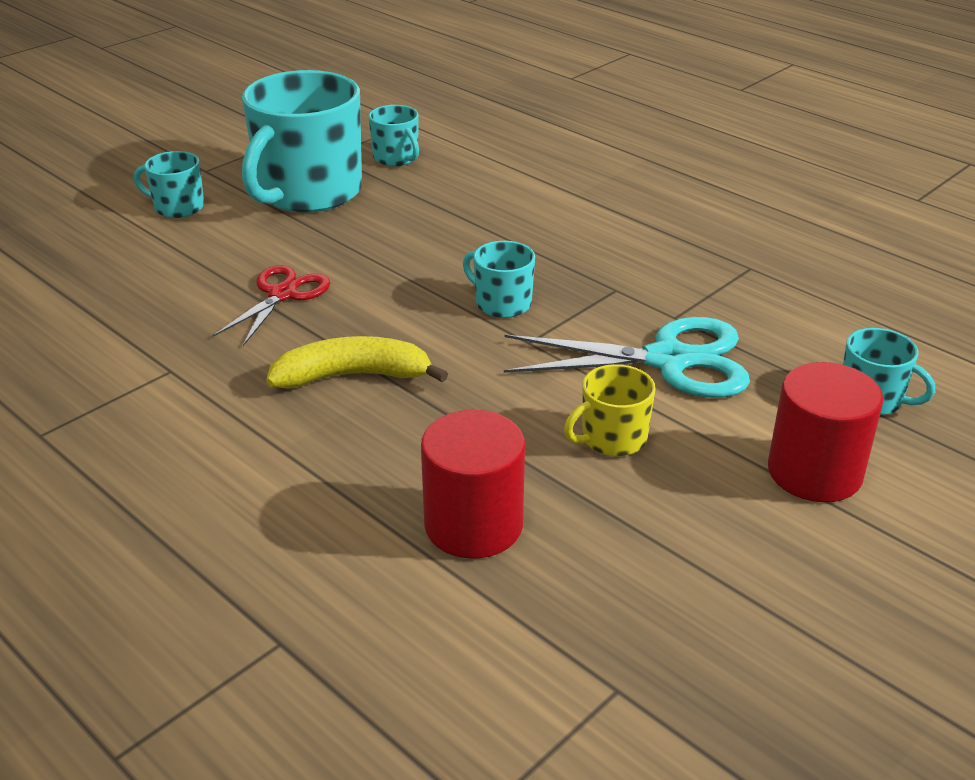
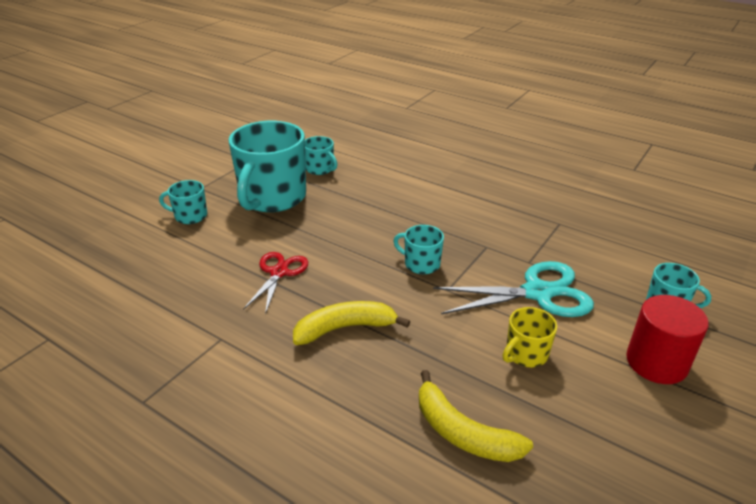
camera: 10 degrees left, 0 degrees up
(473, 525) = (463, 432): red cylinder -> yellow banana

